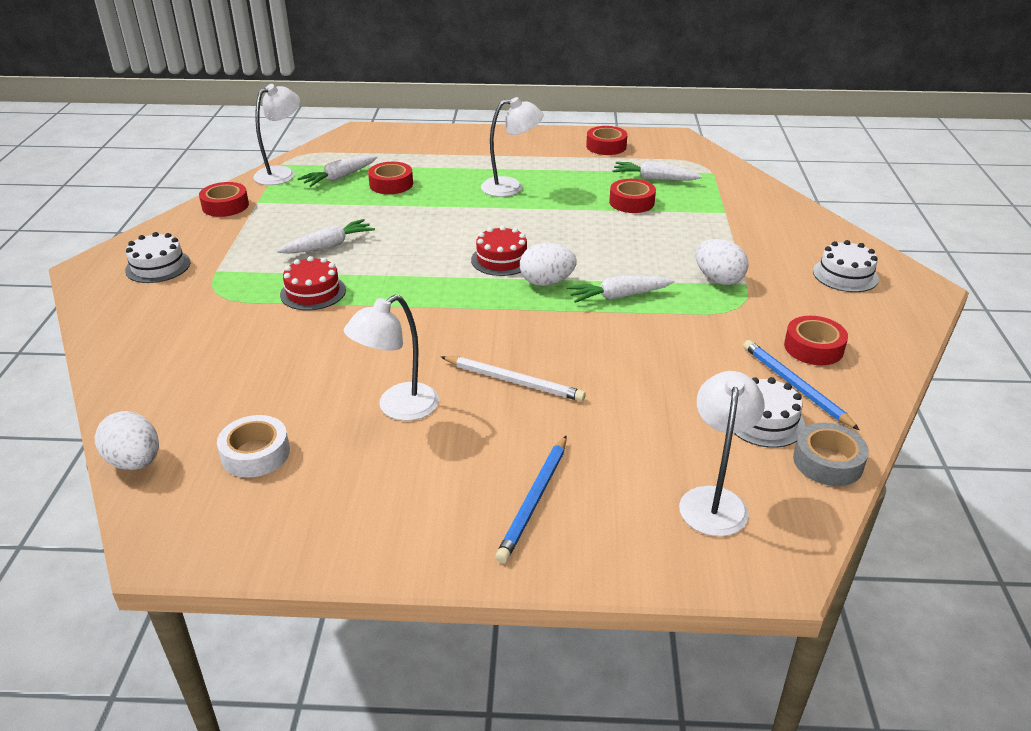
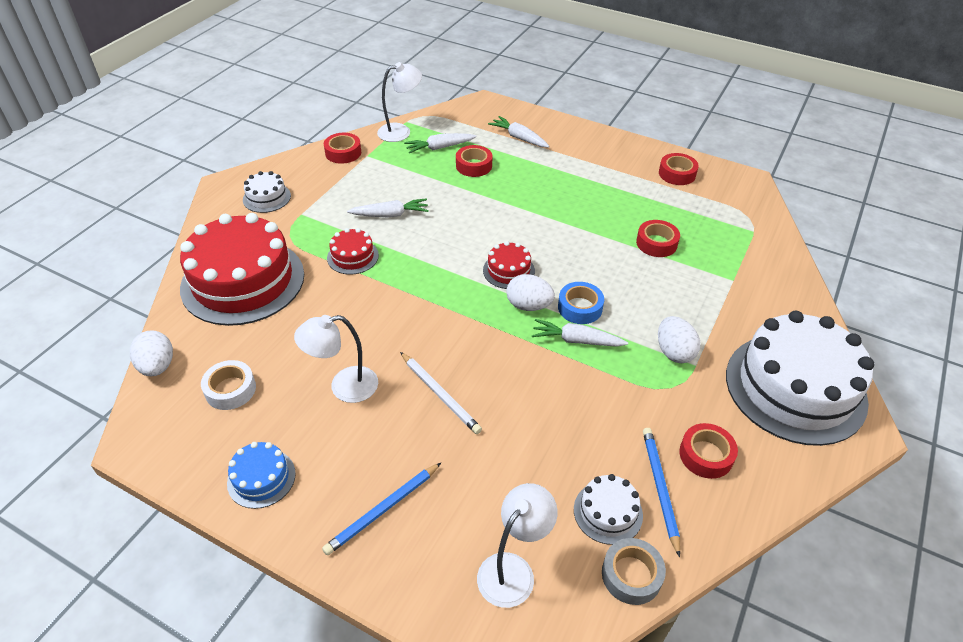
camera: 25 degrees right, 10 degrees up
(188, 349) = (243, 281): none -> red cake
(364, 522) = (261, 478): none -> blue cake
(511, 187) = (565, 196): white lamp -> none
(600, 270) = (580, 307): none -> blue tape
(654, 179) = (694, 223): white carrot -> white carrot (519, 138)
(845, 275) = (795, 387): white cake -> white cake, size x2.27

